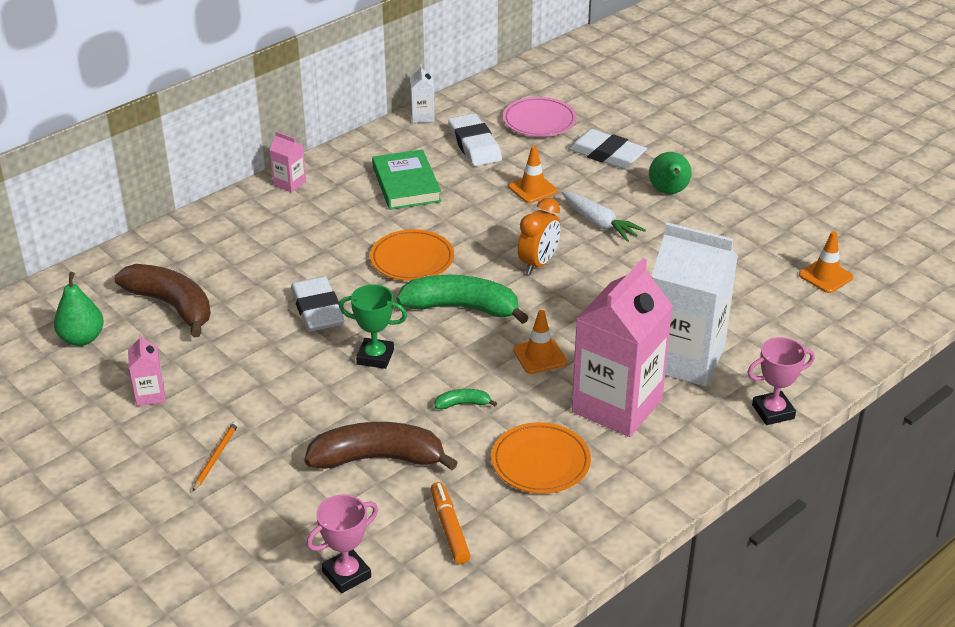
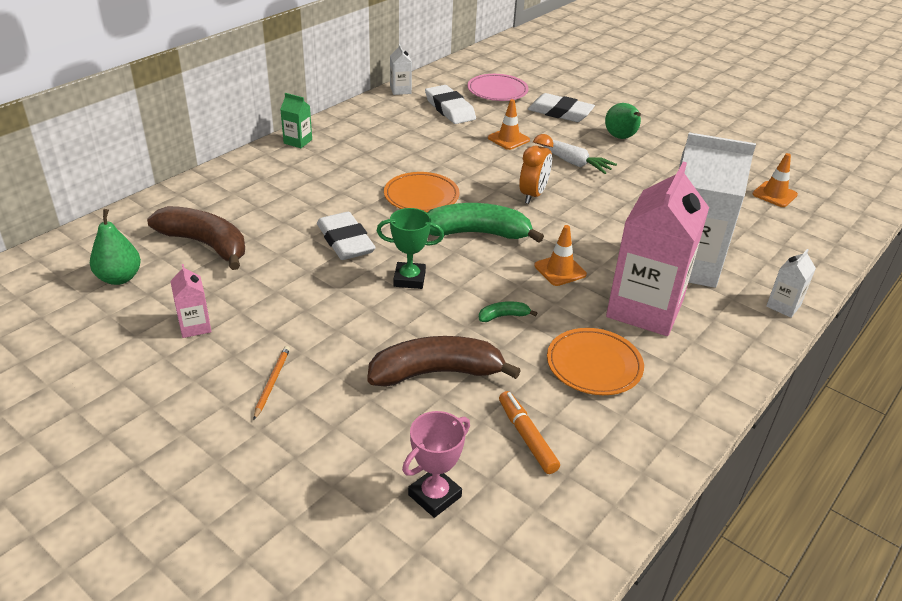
camera: 10 degrees left, 0 degrees up
(289, 183) = (298, 141): pink carton -> green carton
(406, 184) = (400, 139): green book -> none
(773, 412) = (783, 306): pink trophy -> white carton

